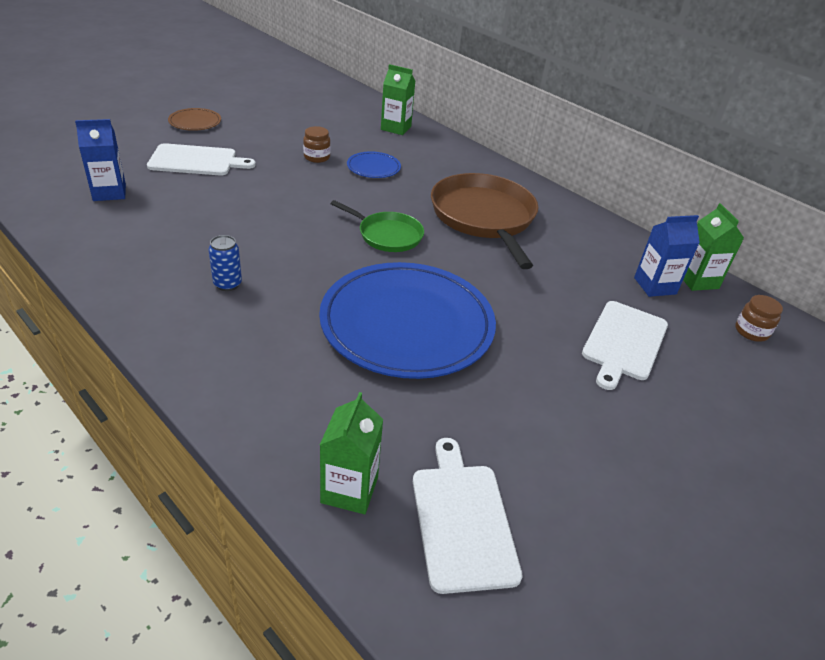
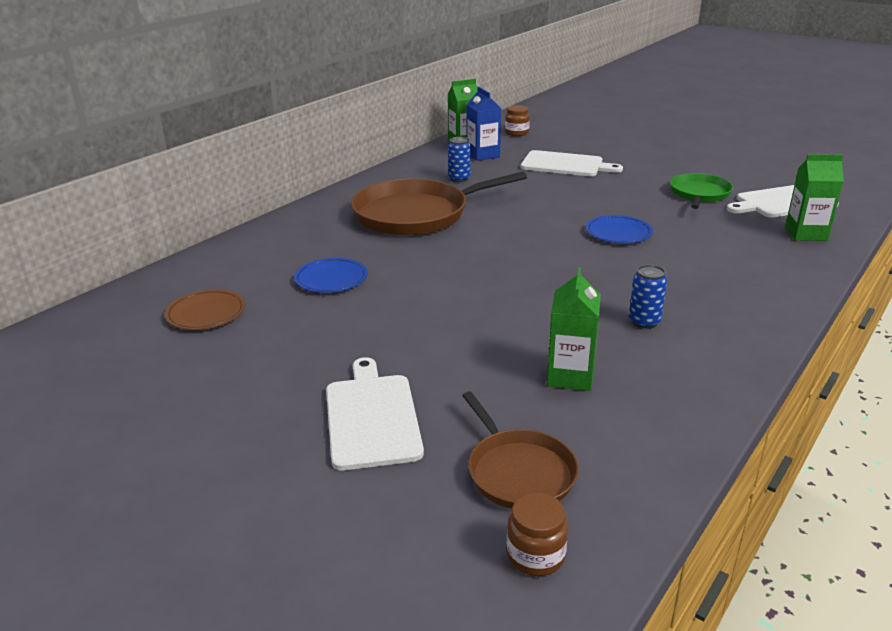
camera: 95 degrees left, 10 degrees down
(109, 192) = (518, 472): blue carton -> brown pan
(195, 122) = (216, 460): brown plate -> brown plate (206, 313)
(317, 157) = (317, 320): brown jar -> brown jar (535, 556)
(387, 235) = (484, 254): green pan -> green pan (699, 194)
(396, 128) = (201, 278): green carton -> green carton (570, 376)
(407, 324) = (618, 233): blue plate -> blue plate, size x0.42
(575, 256) = (459, 178): none -> blue can

